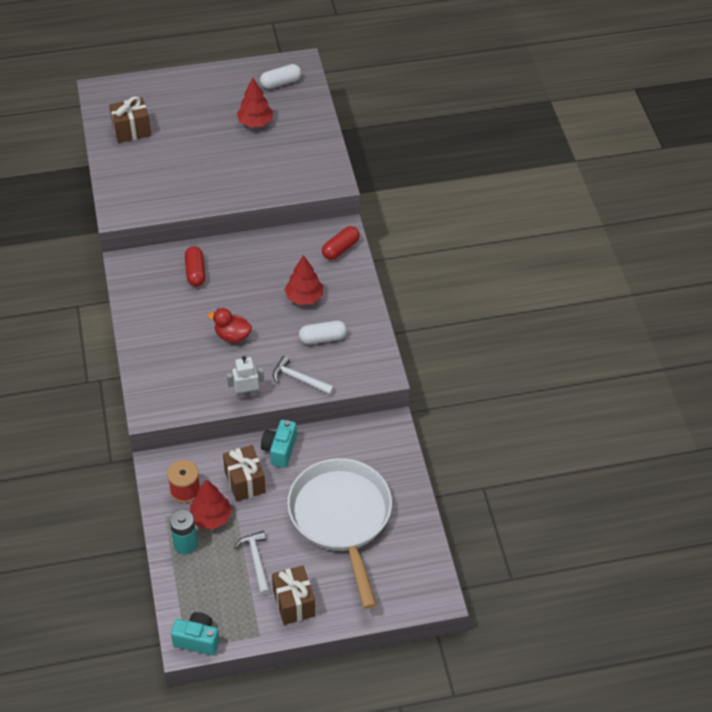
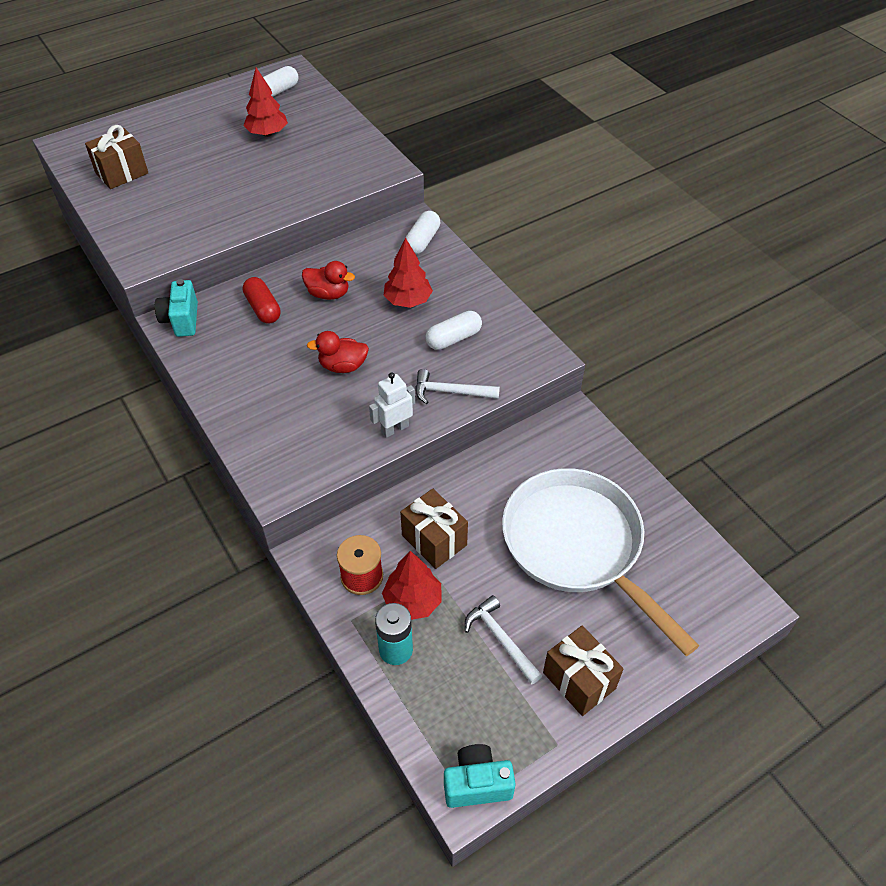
camera: 20 degrees left, 0 degrees up
(248, 274) = (328, 294): none -> red duck
(279, 450) = (457, 487): turquoise camera -> turquoise camera (181, 320)
(340, 249) = (422, 241): red capsule -> white capsule

